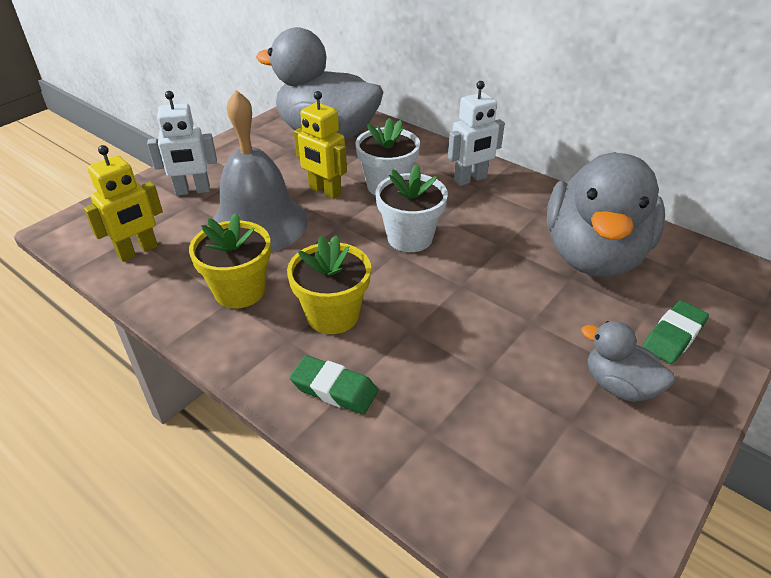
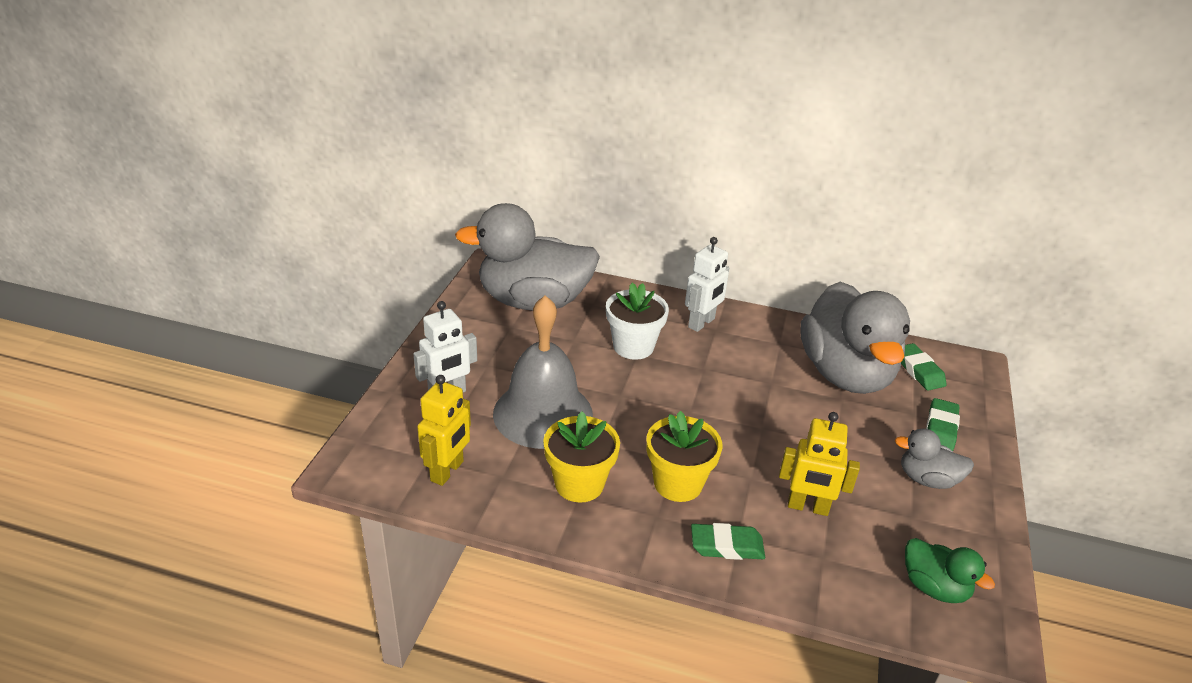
camera: 25 degrees left, 5 degrees down
(324, 191) = (579, 365): yellow robot -> yellow robot (807, 507)
(410, 238) = (690, 394): white flower pot -> none
(544, 511) = (934, 587): none -> green duck
(685, 270) = (918, 371): none -> green eraser

